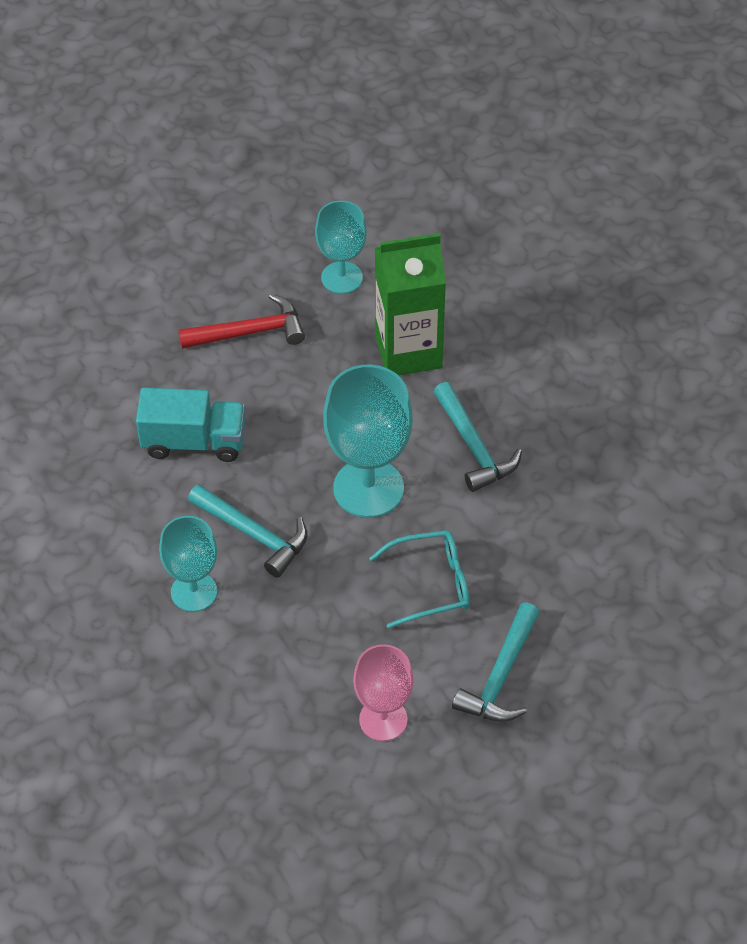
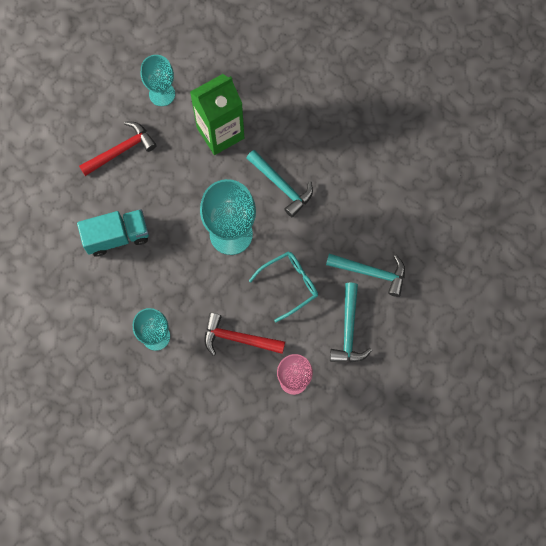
camera: 20 degrees left, 20 degrees up
(254, 534) = (176, 287): turquoise hammer -> turquoise hammer (371, 272)
(319, 633) = (238, 338): none -> red hammer

